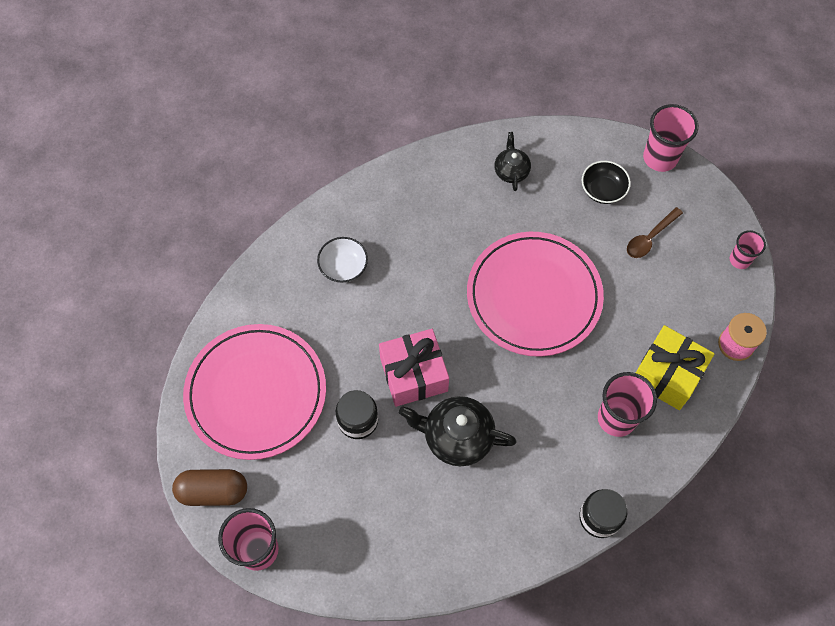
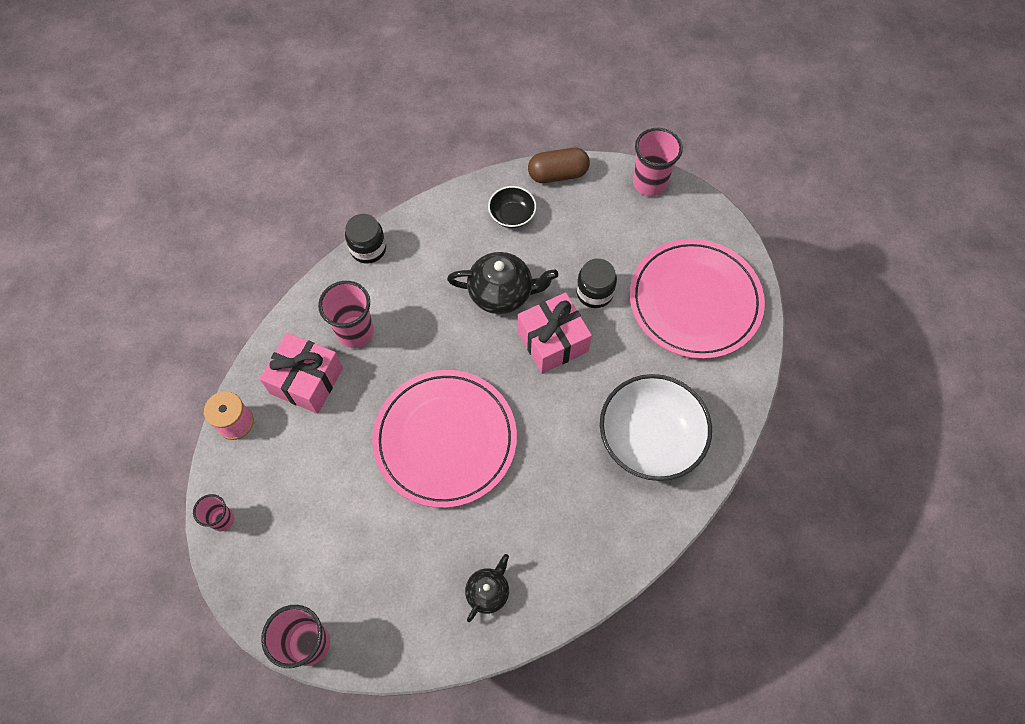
camera: 170 degrees right, 0 degrees up
(213, 491) = (702, 218): brown capsule -> brown capsule (558, 174)
(343, 267) = (650, 438): white bowl -> white bowl, size x2.02
(511, 171) = (488, 591): black teapot -> black teapot turned 135 degrees counterclockwise
(603, 190) = (377, 584): black bowl -> black bowl (512, 215)
(650, 238) = (322, 530): brown spoon -> none
(667, 374) = (306, 380): yellow gift -> pink gift

